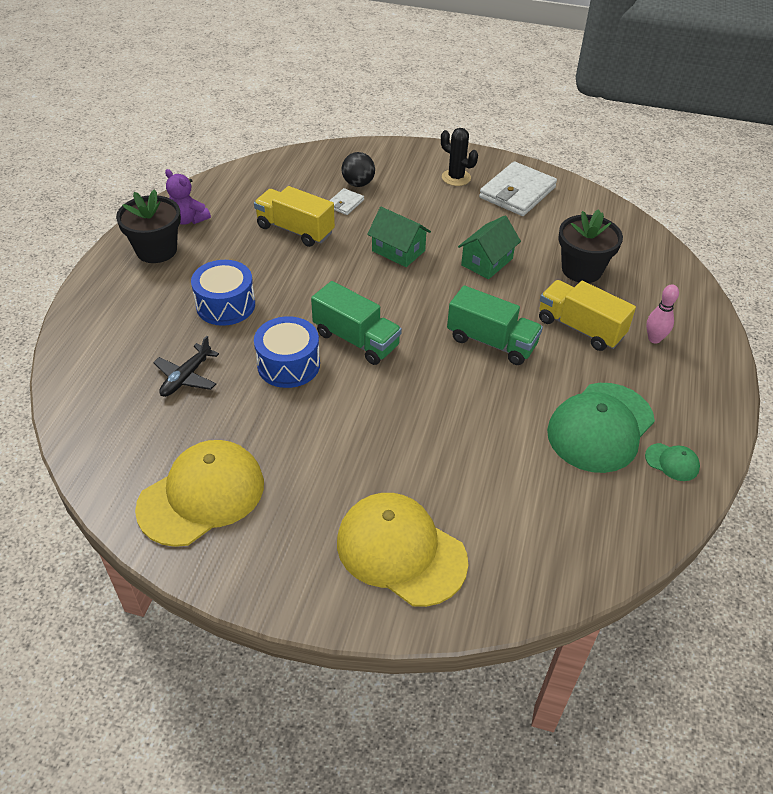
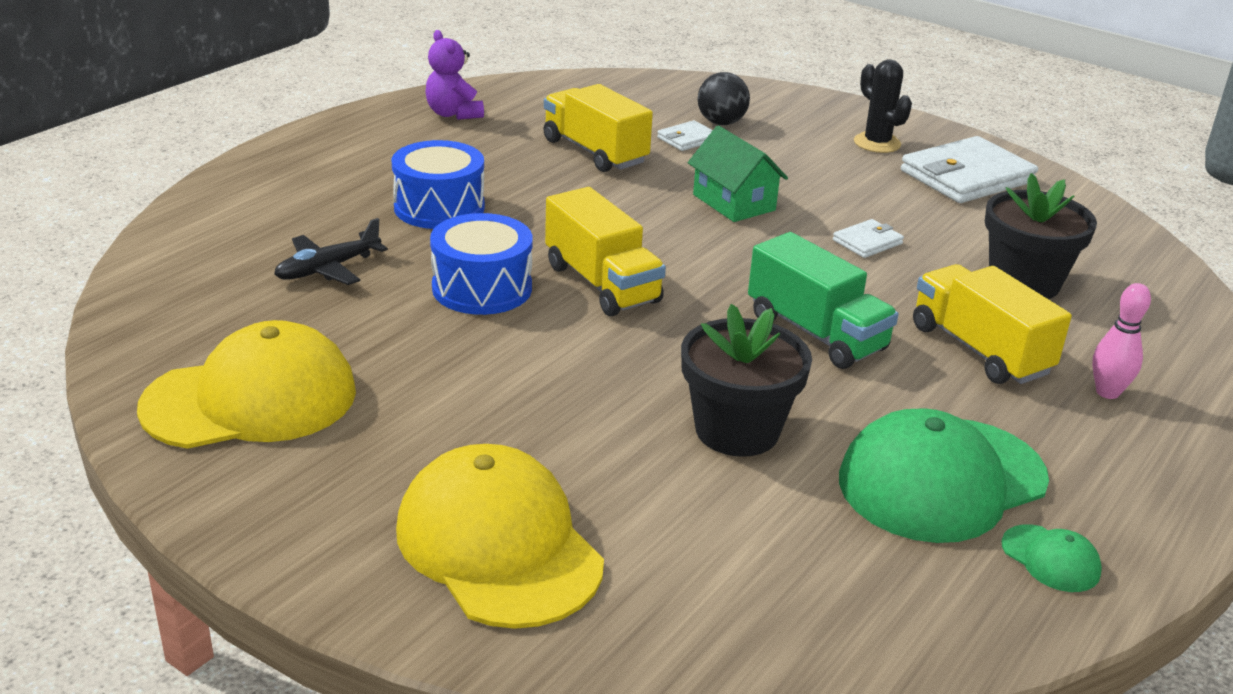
camera: 20 degrees right, 15 degrees down
(156, 250) = (387, 135): black flower pot -> black flower pot (737, 430)
(356, 339) = (602, 284): green truck -> yellow truck
(487, 262) = (867, 242): green house -> white wallet

